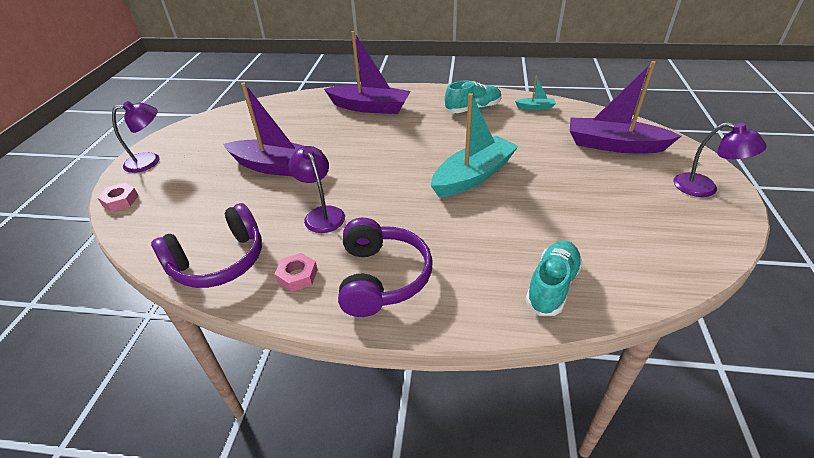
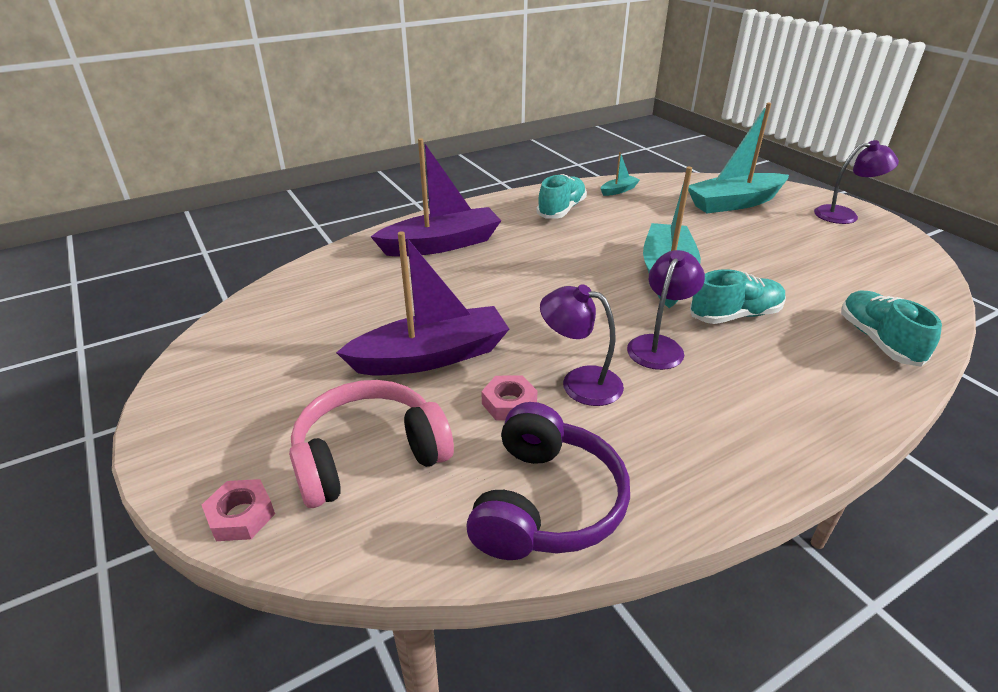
camera: 40 degrees left, 5 degrees down
(150, 161) = (199, 436): purple lamp -> purple lamp (659, 345)
(189, 201) = (369, 456): none -> pink headphones
(297, 276) = (664, 461): pink nut -> pink nut (509, 403)
(382, 277) = (747, 412): purple headphones -> none
(474, 221) = (735, 315): none -> turquoise shoe
(614, 145) = (734, 203): purple boat -> turquoise boat

